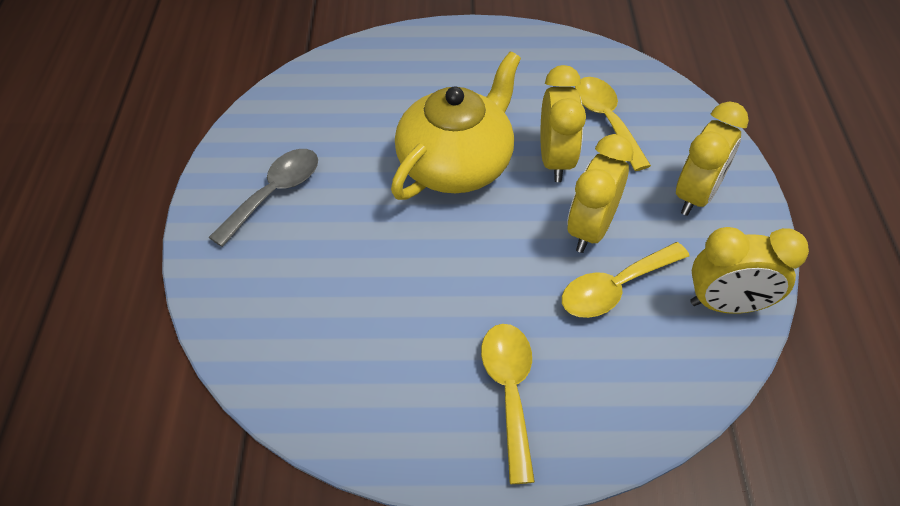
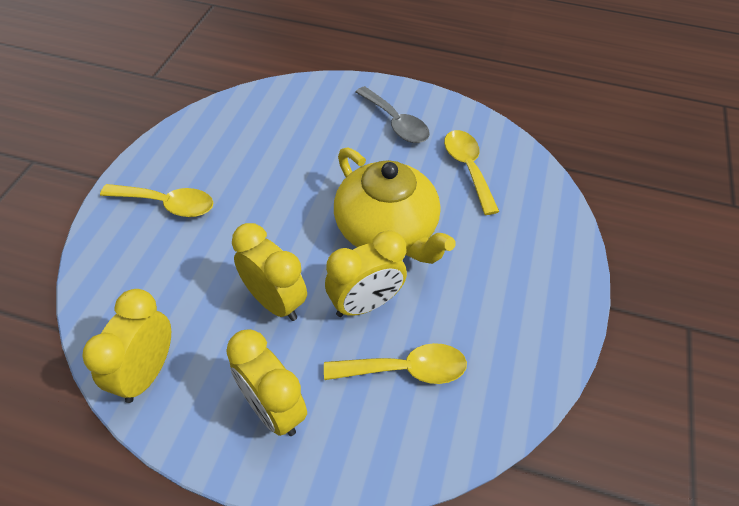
camera: 105 degrees right, 0 degrees up
(555, 160) = (365, 304): yellow clock -> yellow clock turned 45 degrees counterclockwise
(615, 288) = (209, 296): yellow spoon -> yellow spoon (468, 168)

